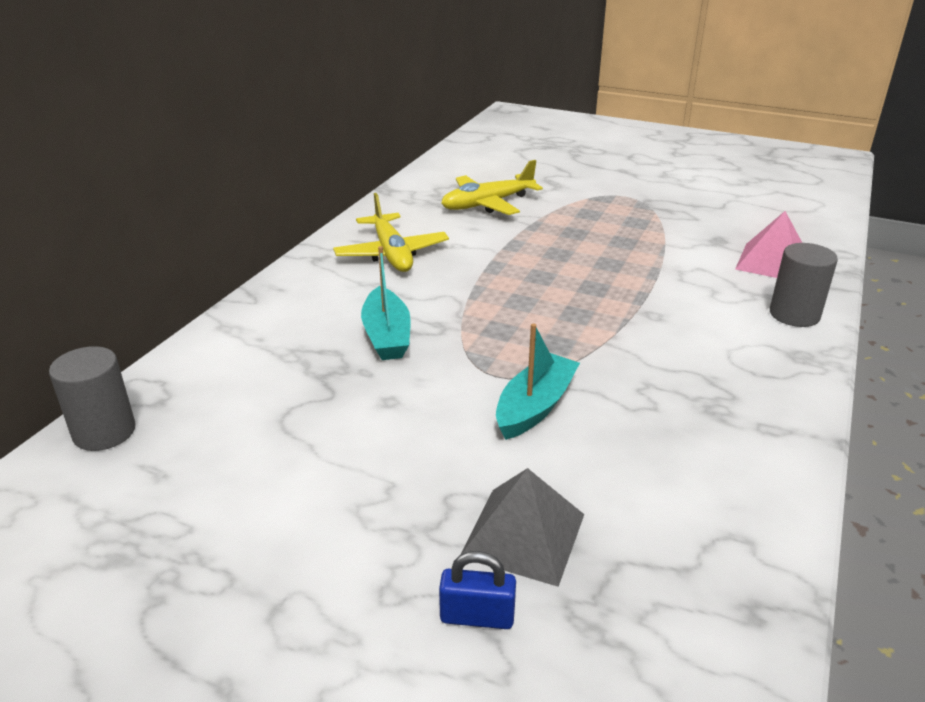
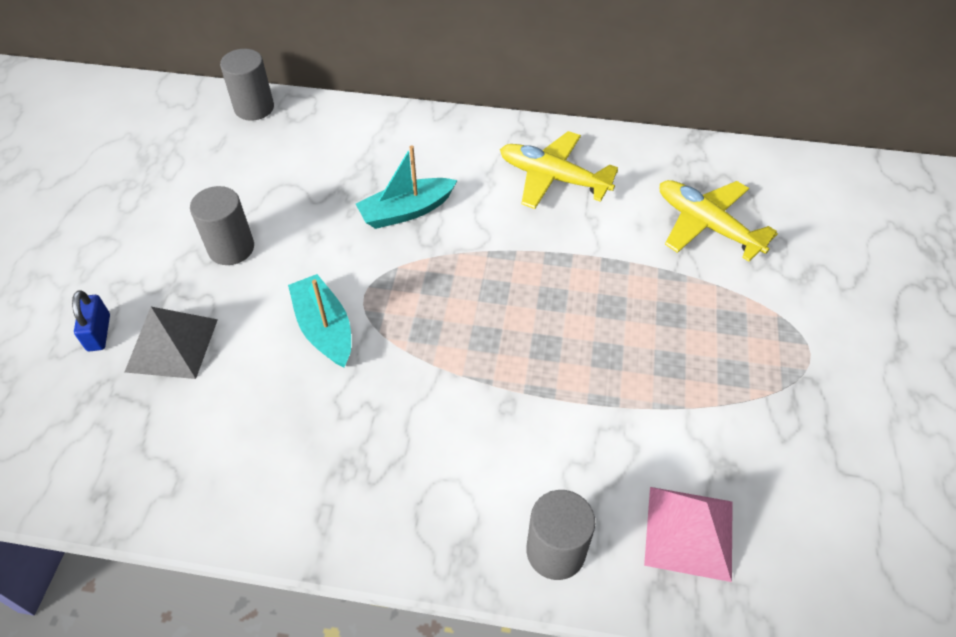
camera: 75 degrees right, 20 degrees up
(374, 470) = (231, 248): none -> grey cylinder
(392, 254) = (552, 178): yellow plane -> yellow plane turned 60 degrees clockwise
(535, 406) = (324, 329): turquoise boat -> turquoise boat turned 135 degrees counterclockwise

